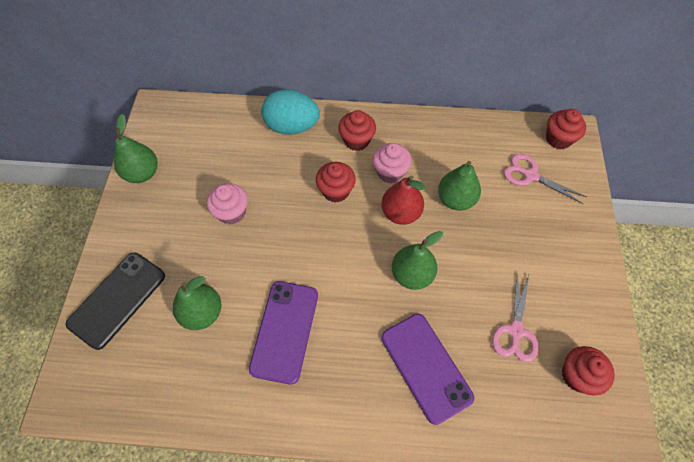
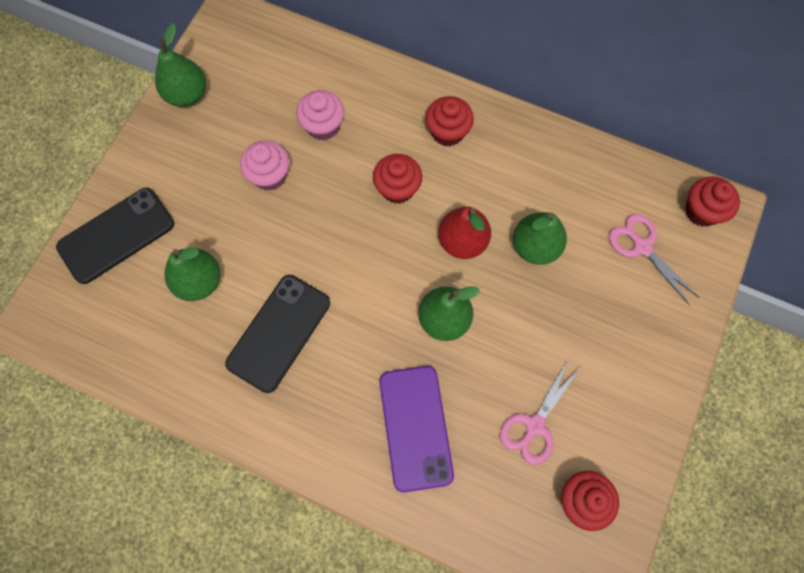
camera: 20 degrees right, 10 degrees up
(285, 331) = (279, 333): purple phone -> black phone
(292, 126) = (377, 89): turquoise egg -> none
(390, 172) = (471, 186): pink cupcake -> pink cupcake (323, 126)

